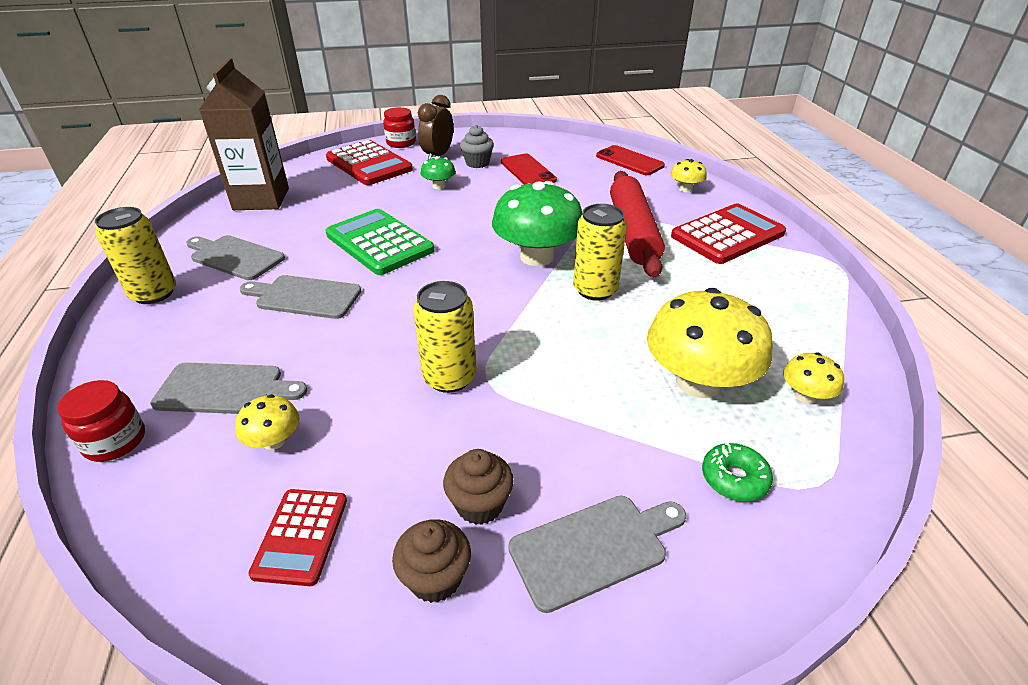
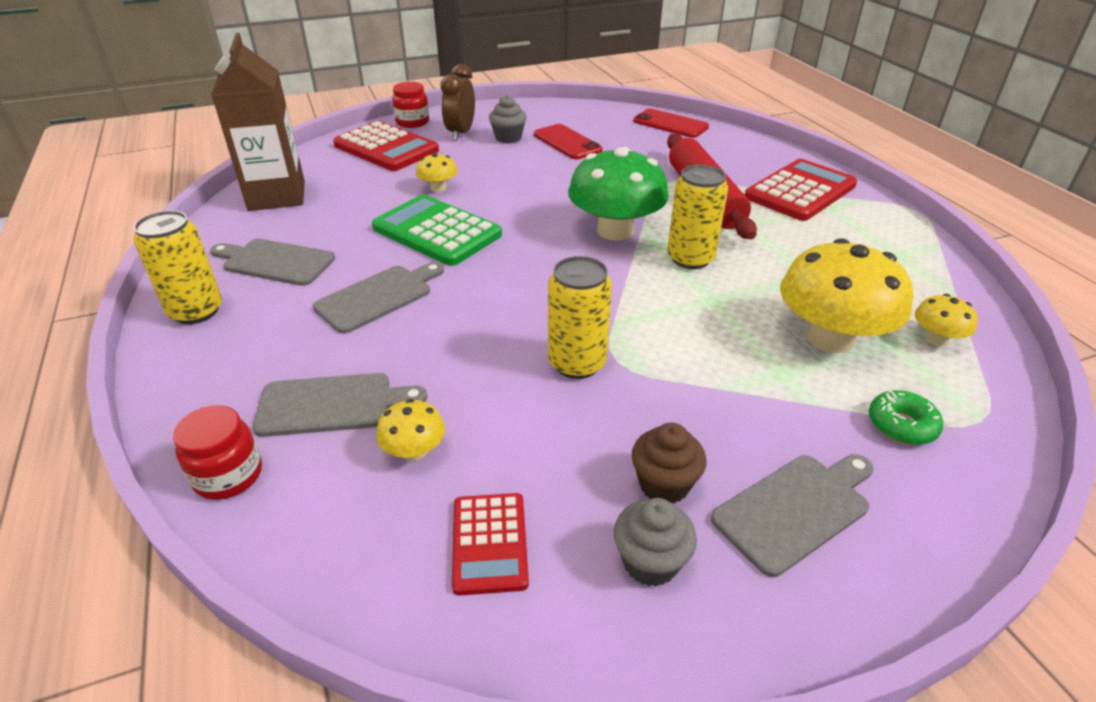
camera: 10 degrees left, 0 degrees up
(305, 297) = (378, 297): grey cutting board -> grey cutting board turned 135 degrees clockwise
(435, 578) = (650, 562): brown cupcake -> grey cupcake
(439, 186) = (476, 166): green mushroom -> none
(685, 189) = (739, 149): yellow mushroom -> yellow mushroom (438, 188)

